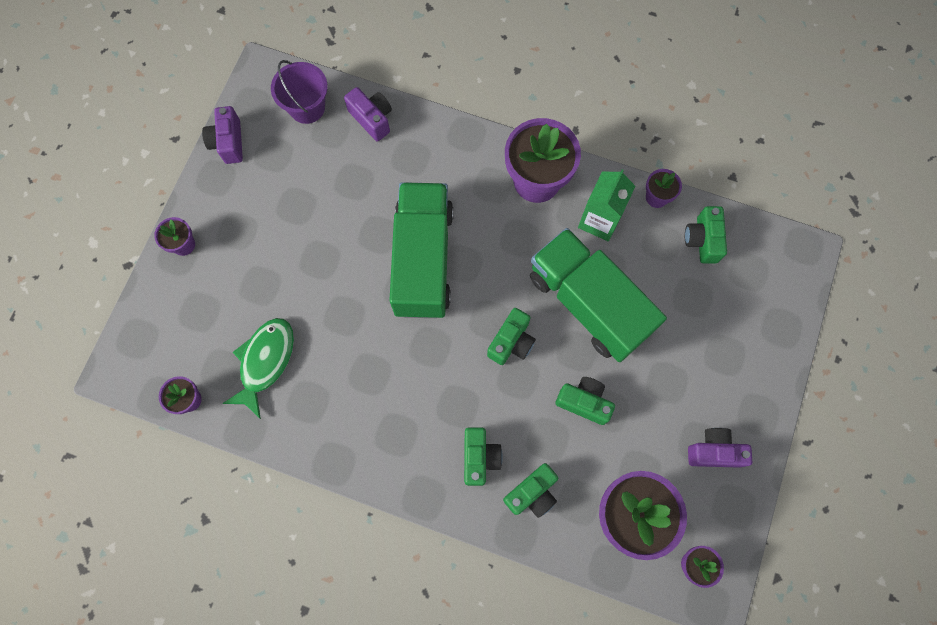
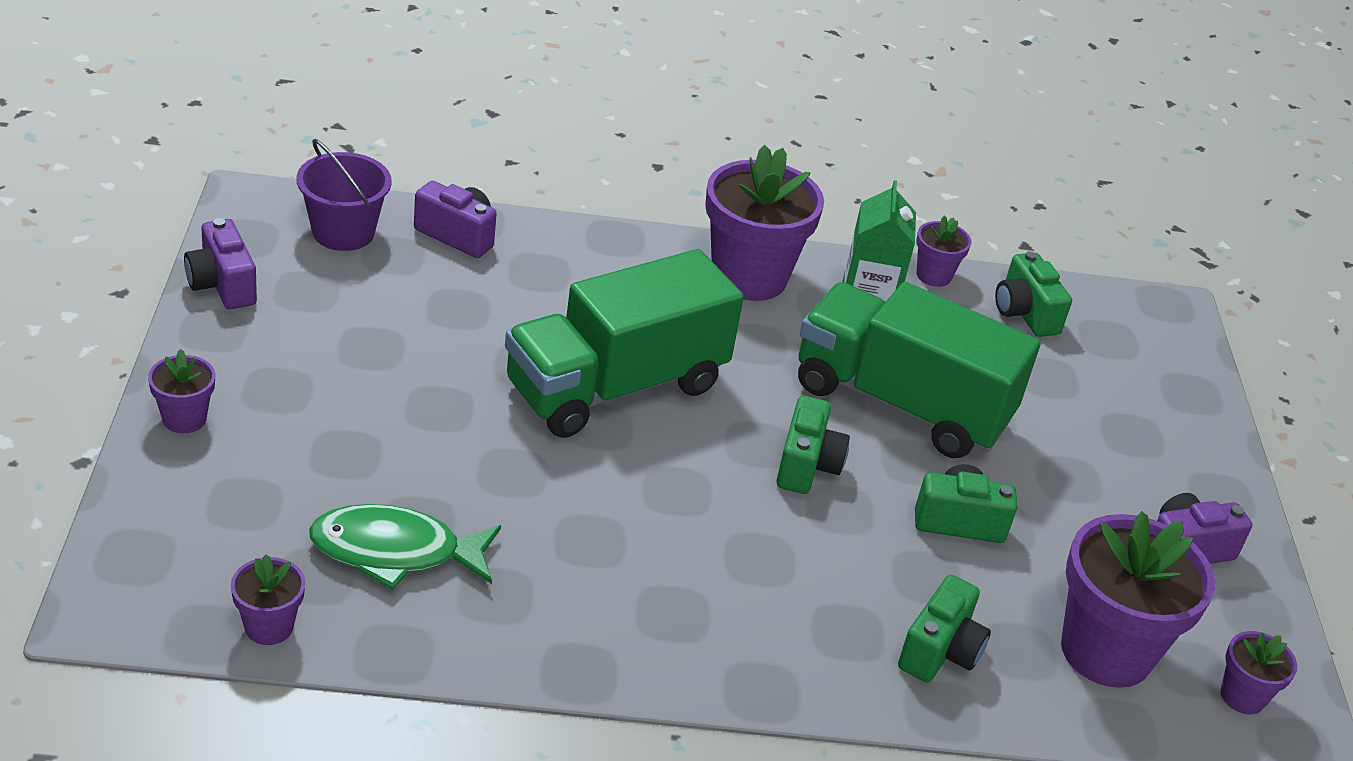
camera: 25 degrees left, 35 degrees down
(265, 362) = (395, 552): green fish -> green fish turned 90 degrees counterclockwise
(423, 260) = (615, 387): green truck -> green truck turned 105 degrees counterclockwise
(479, 458) = (829, 619): green camera -> none

